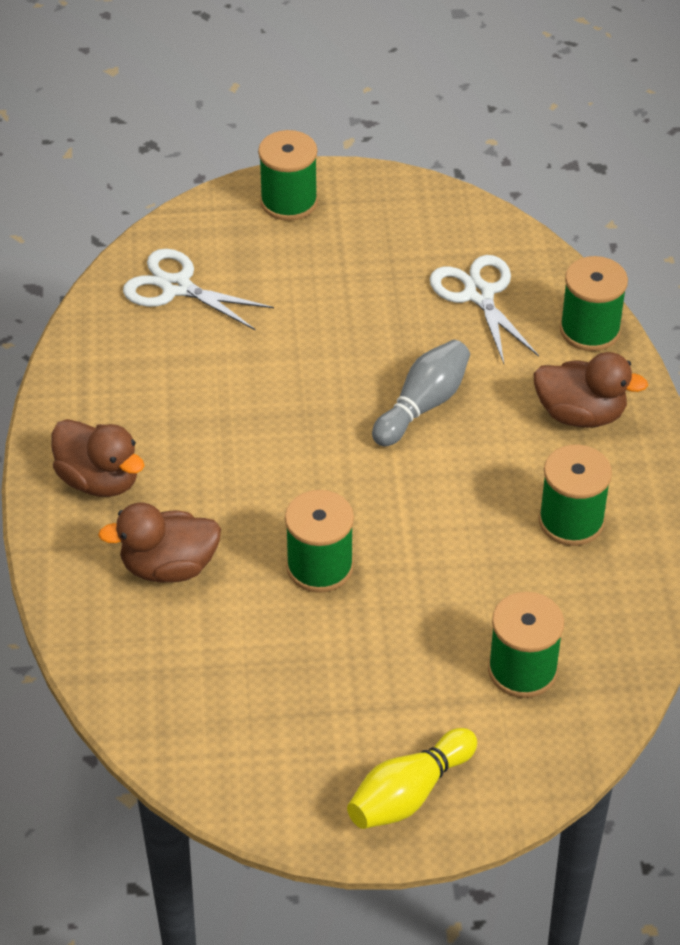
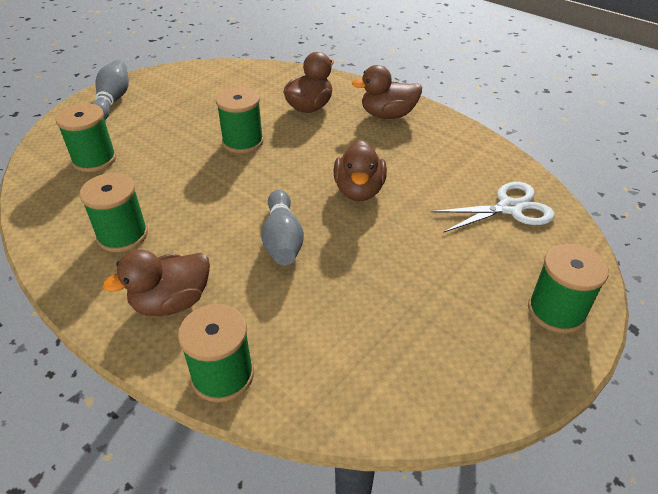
camera: 135 degrees right, 5 degrees down
(282, 404) = (359, 190): none -> brown duck
(409, 793) = (112, 101): yellow bowling pin -> grey bowling pin
(479, 294) = (337, 341): white scissors -> none

